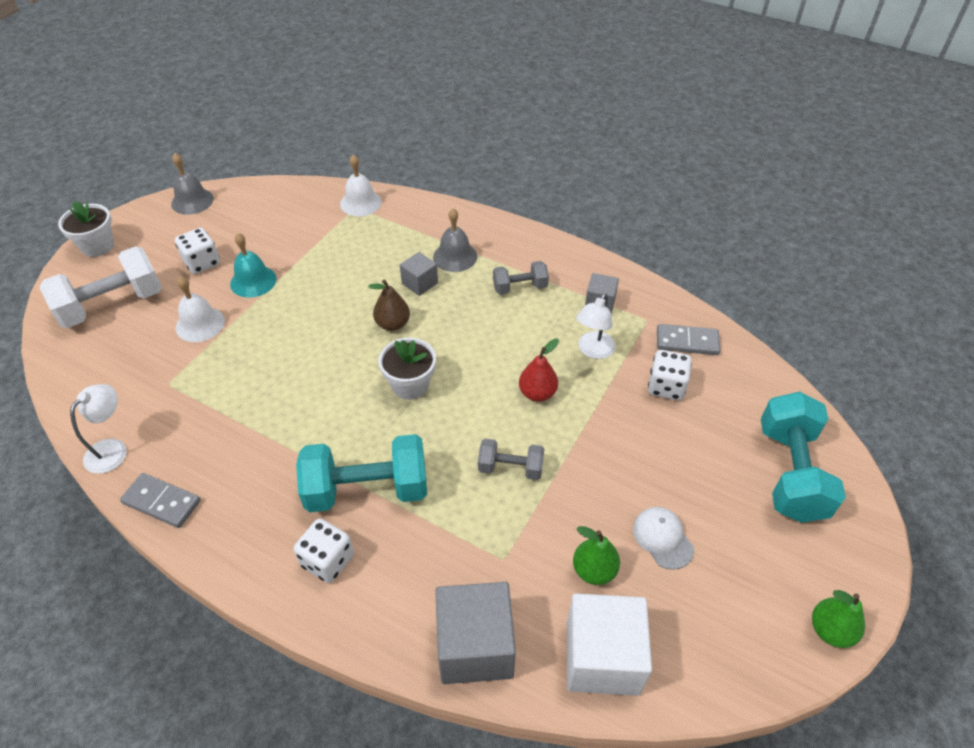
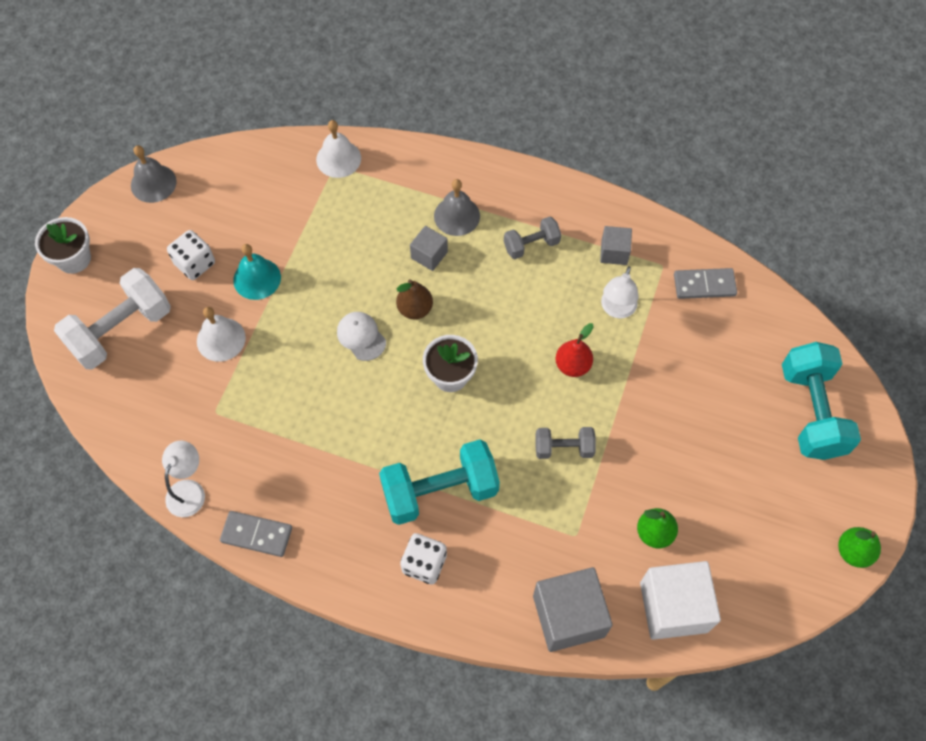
camera: 10 degrees left, 15 degrees up
(662, 538) = (708, 493): white cap -> white cap (361, 336)
(666, 386) = (691, 339): white dice -> none

